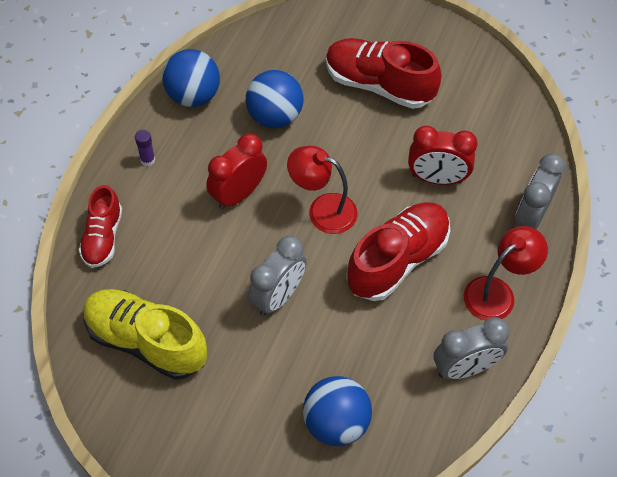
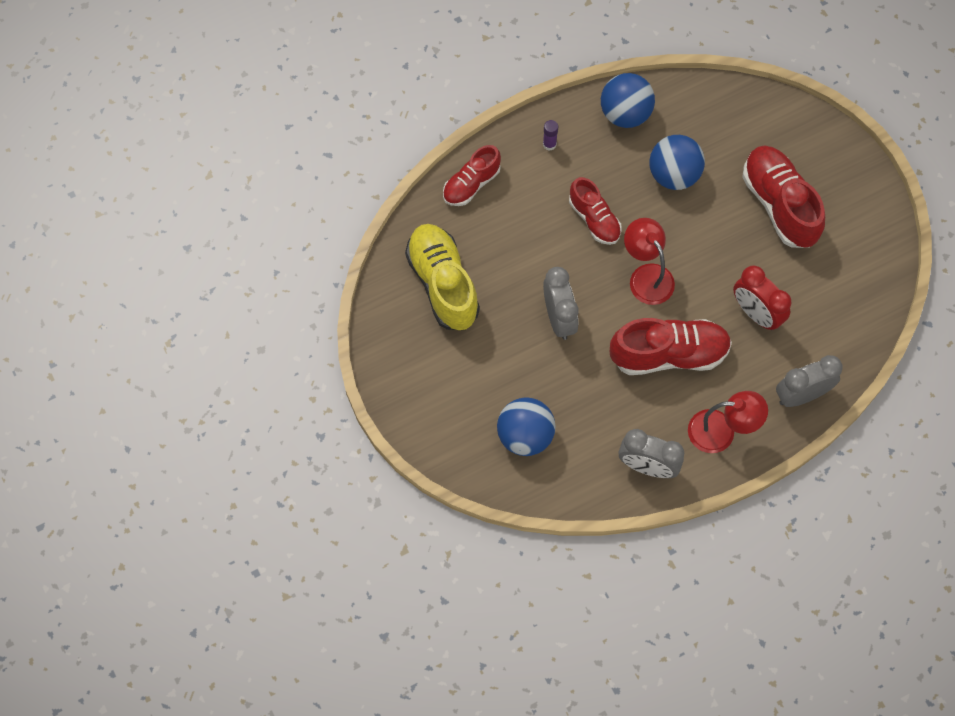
camera: 40 degrees right, 10 degrees up
(238, 194) = (594, 219): red clock -> red shoe
(278, 297) = (559, 318): grey clock -> grey clock turned 90 degrees counterclockwise

